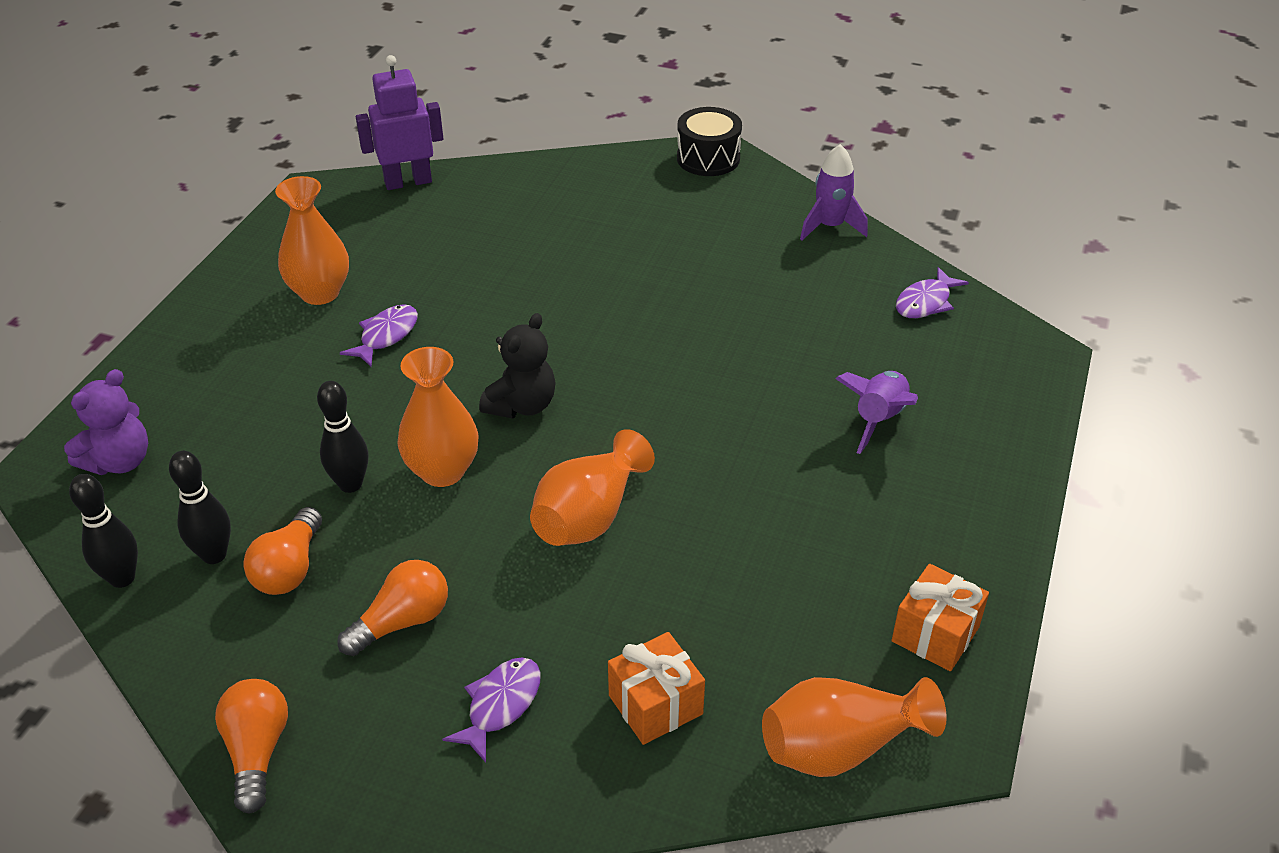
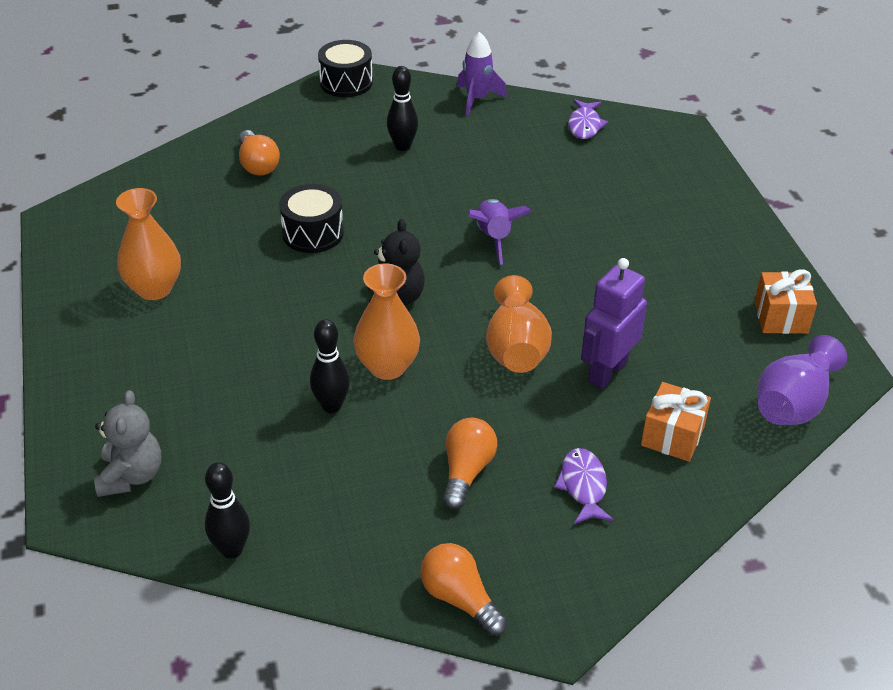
camera: 35 degrees left, 0 degrees up
(119, 461) = (131, 476): purple teddy bear -> grey teddy bear
(214, 555) = (284, 499): black bowling pin -> black bowling pin (402, 146)
(289, 568) = (350, 480): orange light bulb -> orange light bulb (257, 164)
(386, 336) = (243, 297): purple fish -> none
(408, 182) = (133, 181): purple robot -> purple robot (607, 372)
(515, 300) = (313, 233): none -> black drum
(840, 747) = (793, 404): orange vase -> purple vase
(878, 419) = (629, 209): purple rocket -> purple rocket (494, 238)

